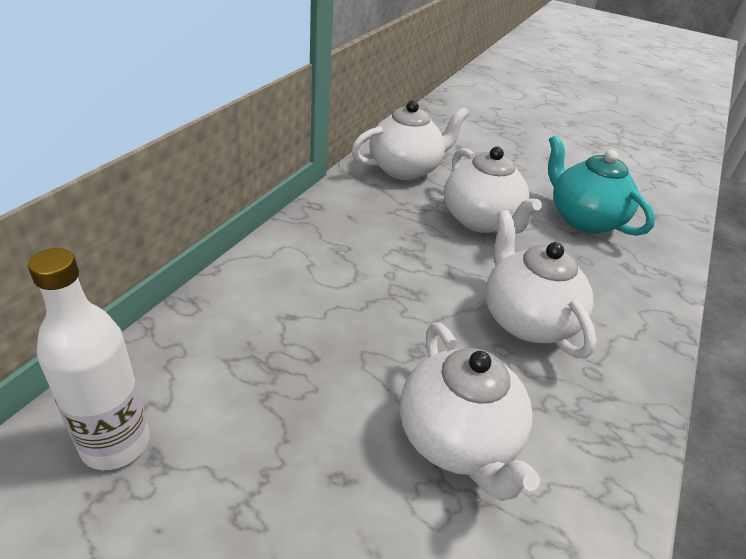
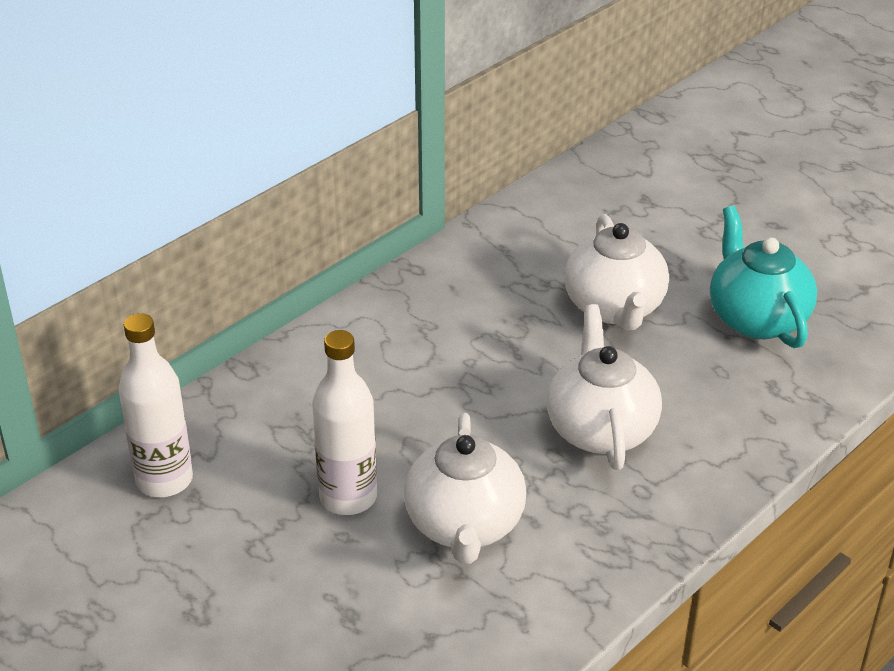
camera: 20 degrees right, 0 degrees up
(329, 428) = (348, 497): none -> white bottle
(405, 169) = (551, 227): white teapot -> none

